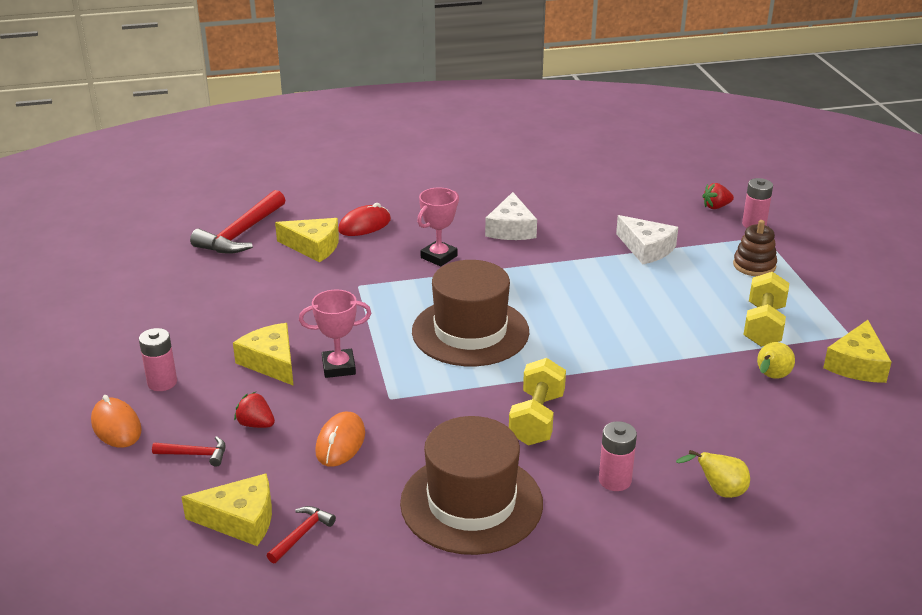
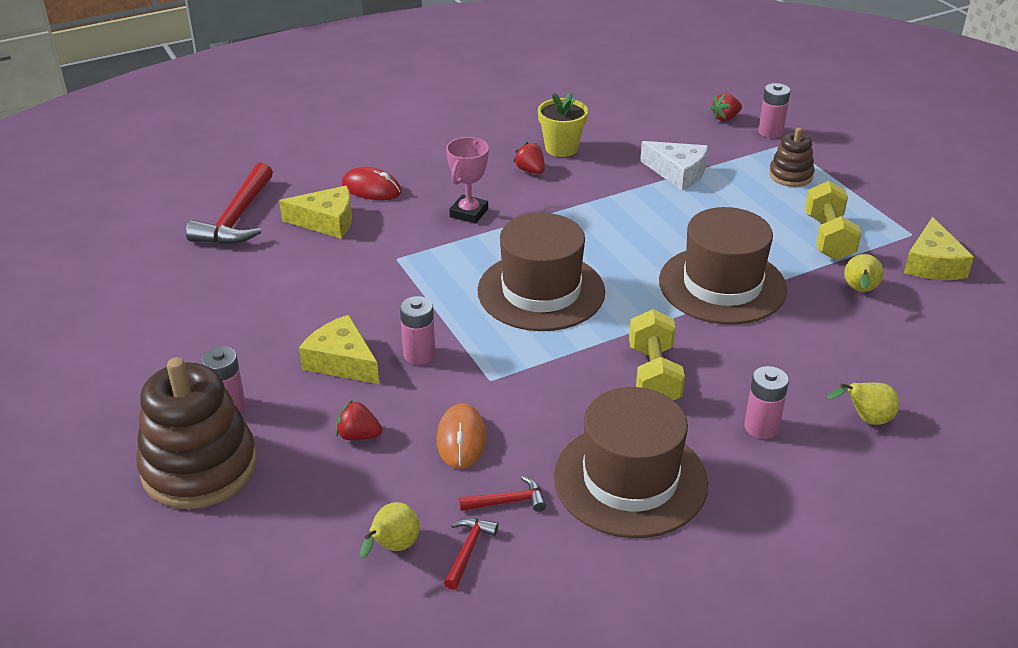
camera: 15 degrees left, 5 degrees up
(116, 426) = (199, 467): orange mouse -> brown stacking toy
(195, 454) = (306, 483): red hammer -> red hammer (507, 502)
(240, 519) = (393, 548): yellow cheese -> yellow pear
(338, 367) = (419, 354): pink trophy -> pink battery
(364, 225) = (371, 188): red mouse -> red mouse turned 75 degrees clockwise
(511, 229) = (530, 171): white cheese -> red strawberry
(548, 213) = (561, 148): none -> yellow flower pot
(639, 352) = (722, 285): none -> brown hat

